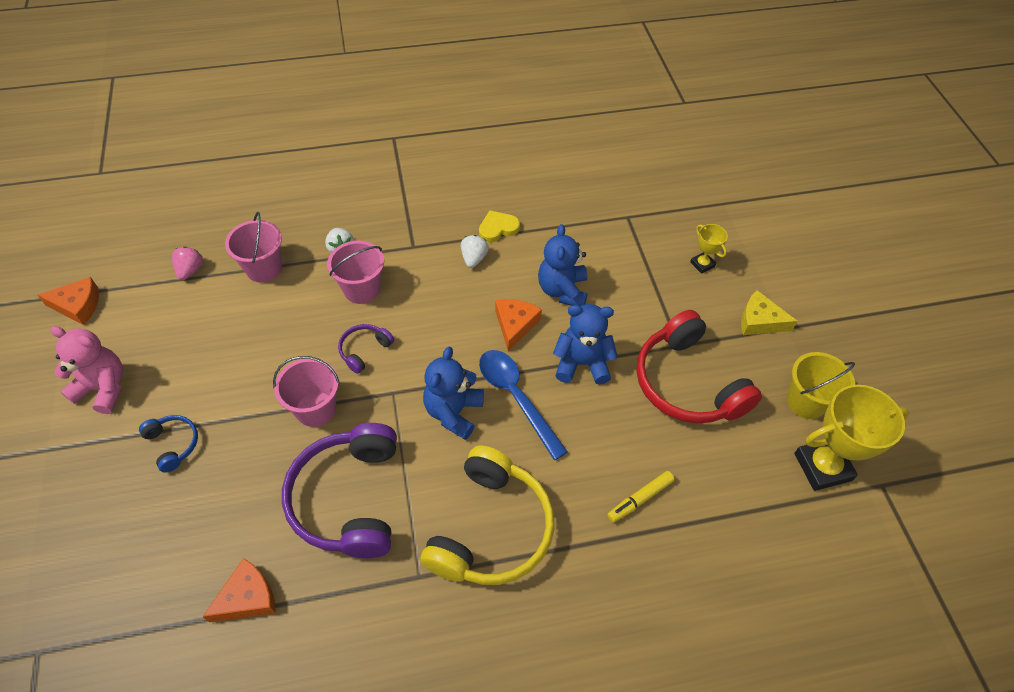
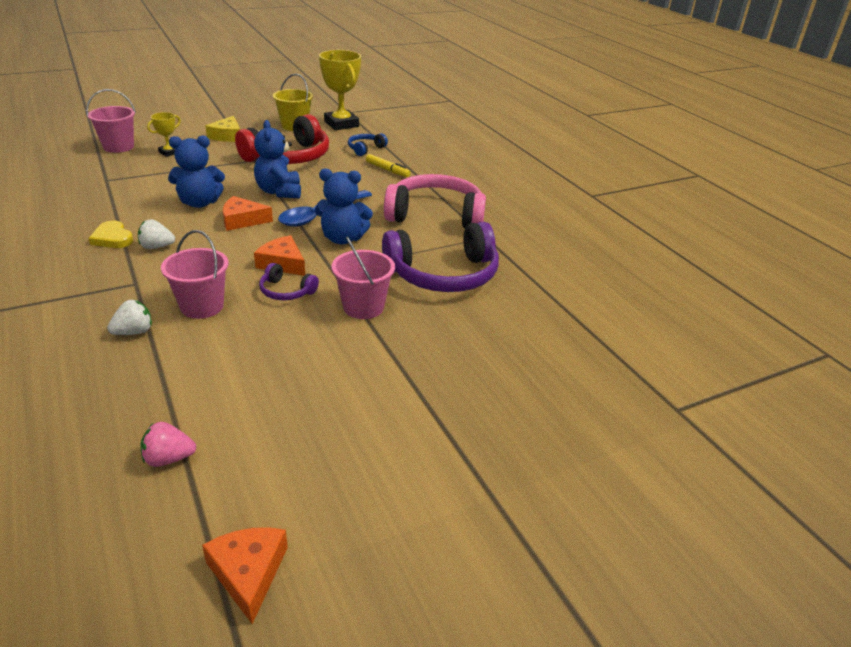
camera: 105 degrees left, 20 degrees down
(103, 388) = (389, 477): pink teddy bear -> none
(173, 444) = (439, 389): blue headphones -> blue headphones (365, 149)
(247, 597) = (550, 306): orange cheese -> orange cheese (282, 263)
(264, 268) = (167, 387): pink bucket -> pink bucket (118, 147)
(491, 529) = (436, 215): yellow headphones -> pink headphones

